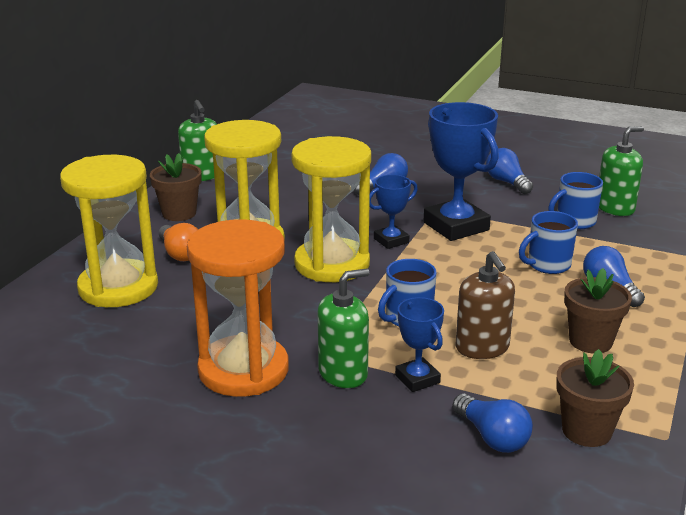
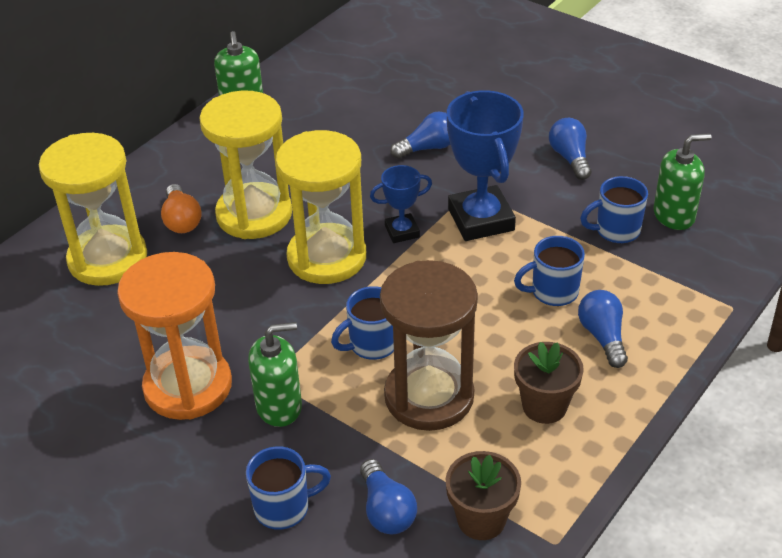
camera: 15 degrees right, 15 degrees up
(179, 213) = (200, 161): brown flower pot -> none
(389, 450) = (284, 507): none -> blue mug
(417, 379) = (347, 426): blue trophy -> none
(482, 348) = (429, 396): brown soap dispenser -> brown hourglass

